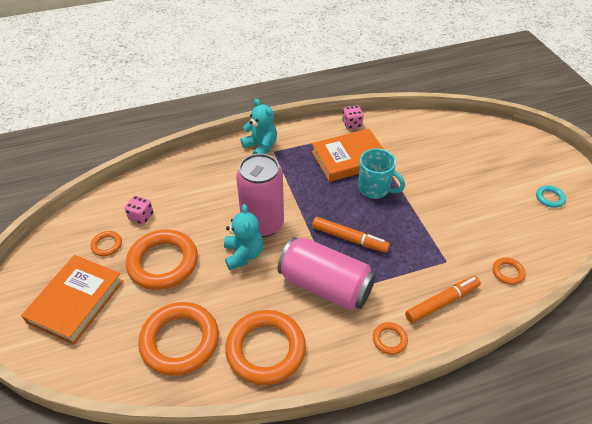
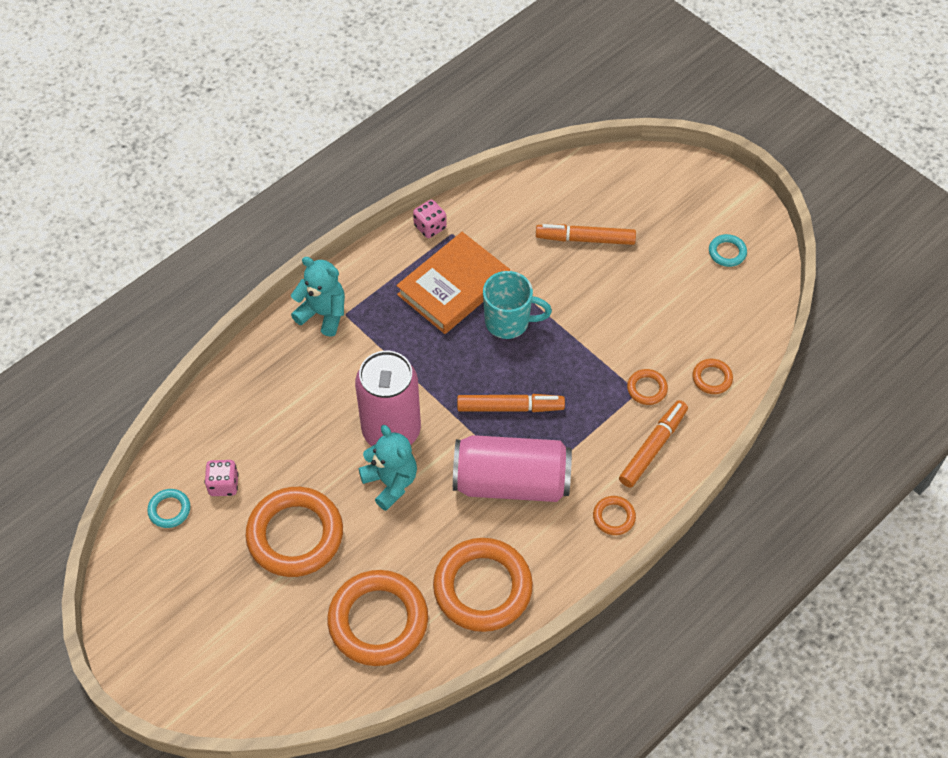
camera: 25 degrees left, 10 degrees up
(76, 301) = (219, 629): orange book -> none
(100, 218) = (169, 510): none -> turquoise ring
(107, 245) = (205, 542): orange ring -> orange ring (647, 389)
(449, 160) = (585, 239): none -> orange marker

